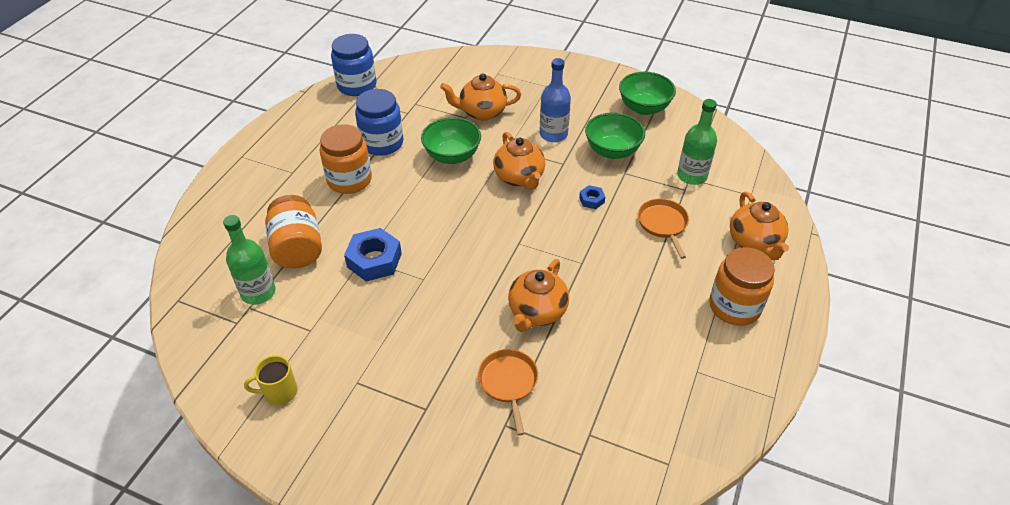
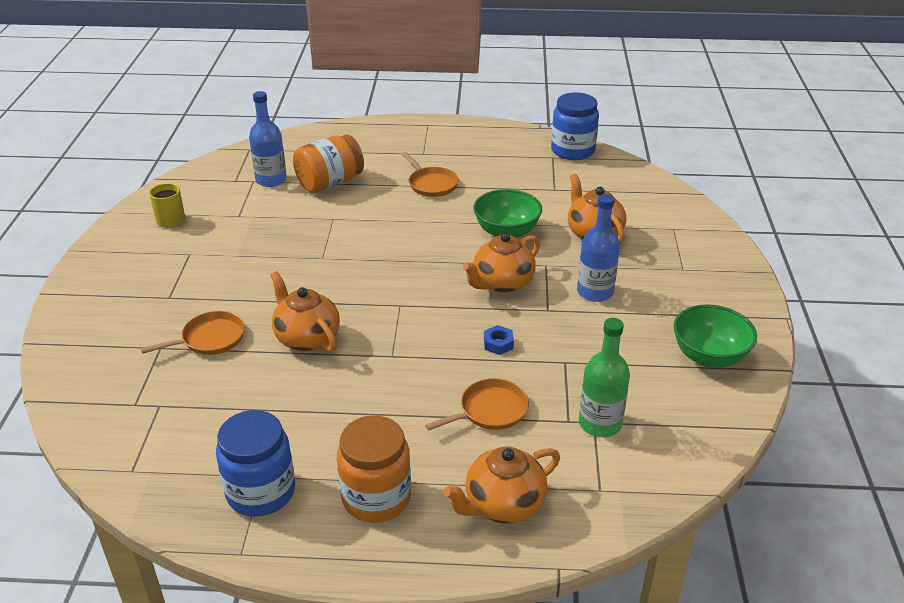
camera: 70 degrees right, 10 degrees down
(258, 292) = (271, 180): green bottle -> blue bottle
(349, 180) = (431, 184): orange jar -> orange pan
(374, 260) = (333, 225): blue nut -> none
(382, 143) = (496, 187): blue jar -> blue jar (261, 492)
(537, 312) = (306, 338): orange teapot -> orange teapot turned 45 degrees clockwise
(612, 151) = (599, 344): green bowl -> none

